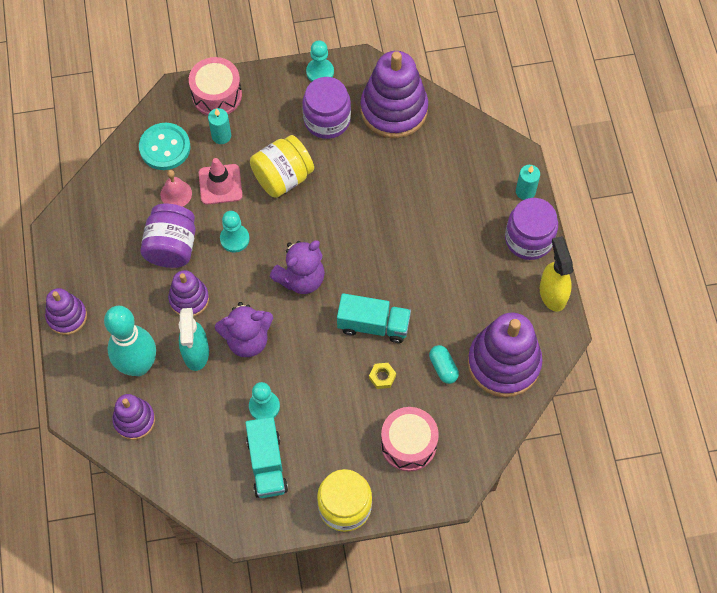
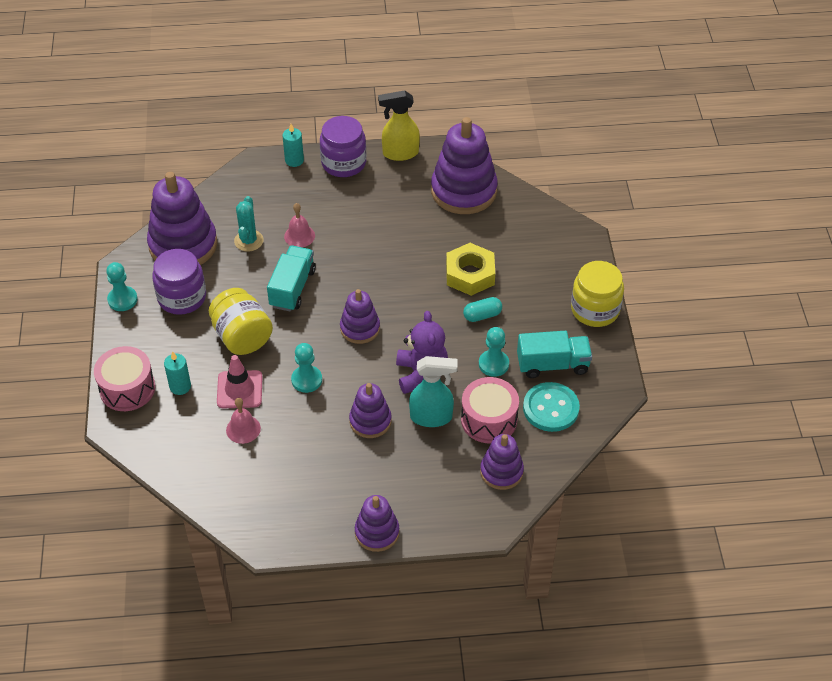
camera: 85 degrees left, 15 degrees down
(138, 365) = (441, 467): turquoise bowling pin -> none
(165, 147) = (183, 438): turquoise button -> turquoise button (550, 408)
(172, 247) = (307, 434): purple jar -> none
(301, 278) = (360, 328): purple teddy bear -> purple stacking toy
(373, 325) = (416, 277): turquoise truck -> turquoise truck (292, 288)
(382, 377) = (470, 274): yellow nut -> yellow nut, size x2.13
(406, 165) = (248, 241): none -> turquoise cactus
(408, 444) = (537, 261): pink drum -> pink drum (489, 420)
(418, 210) = (299, 236): none -> pink bell
(443, 367) = (464, 231): turquoise capsule -> turquoise capsule (482, 315)

